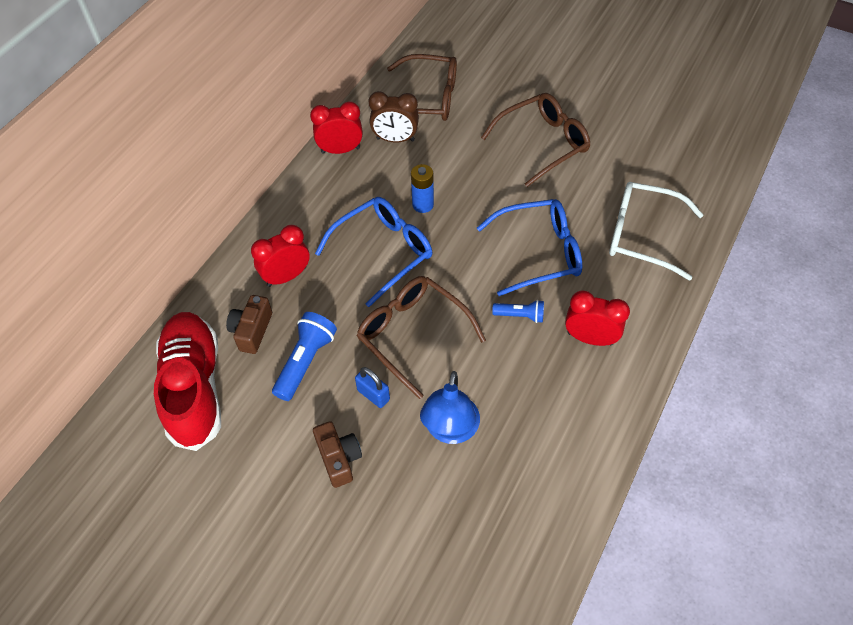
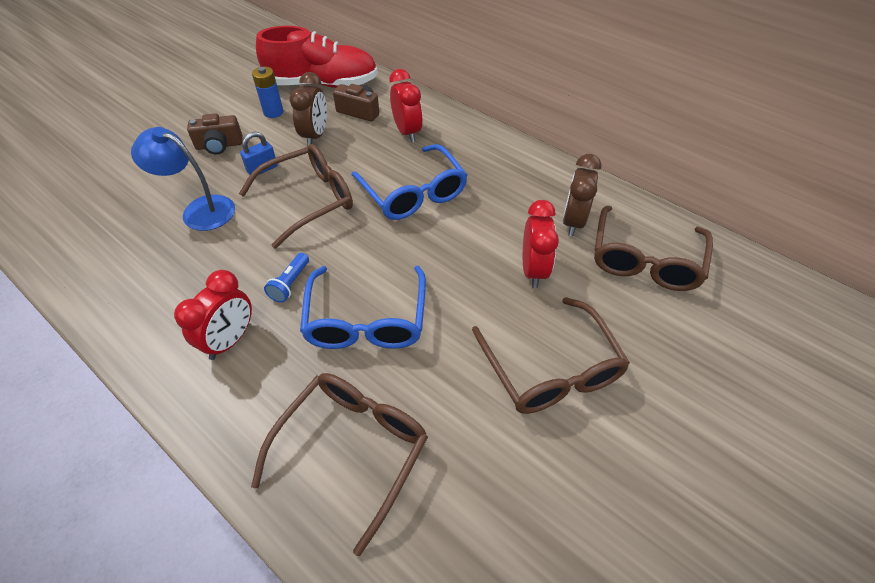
camera: 100 degrees right, 5 degrees down
(305, 362) = (315, 136): blue flashlight -> brown clock
(340, 150) = (560, 178): red clock -> red clock (533, 270)
(423, 205) = (468, 230): blue battery -> blue battery (273, 112)
(641, 235) = (353, 448): white glasses -> brown glasses

